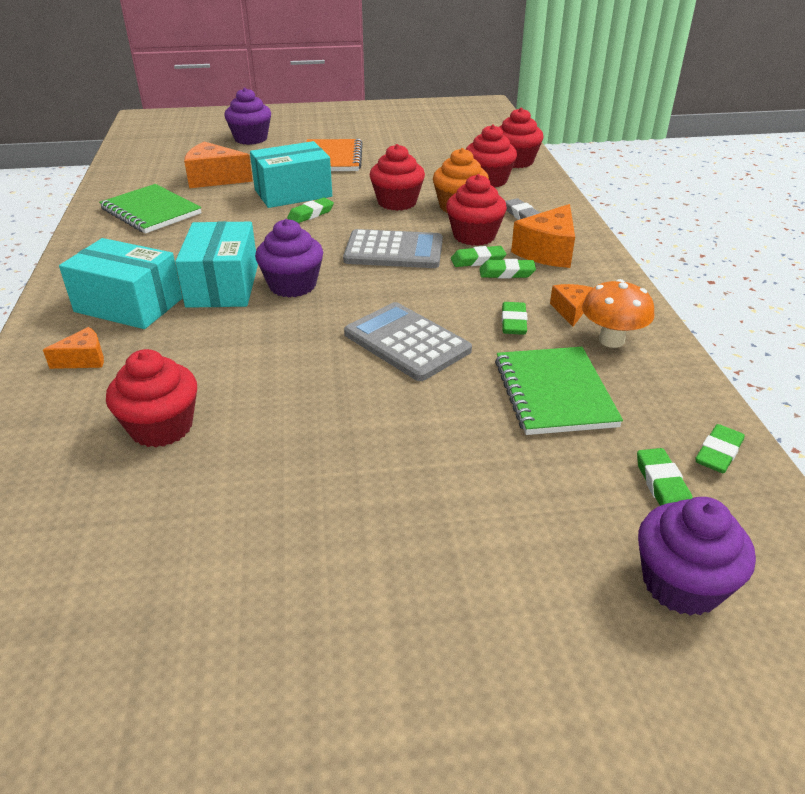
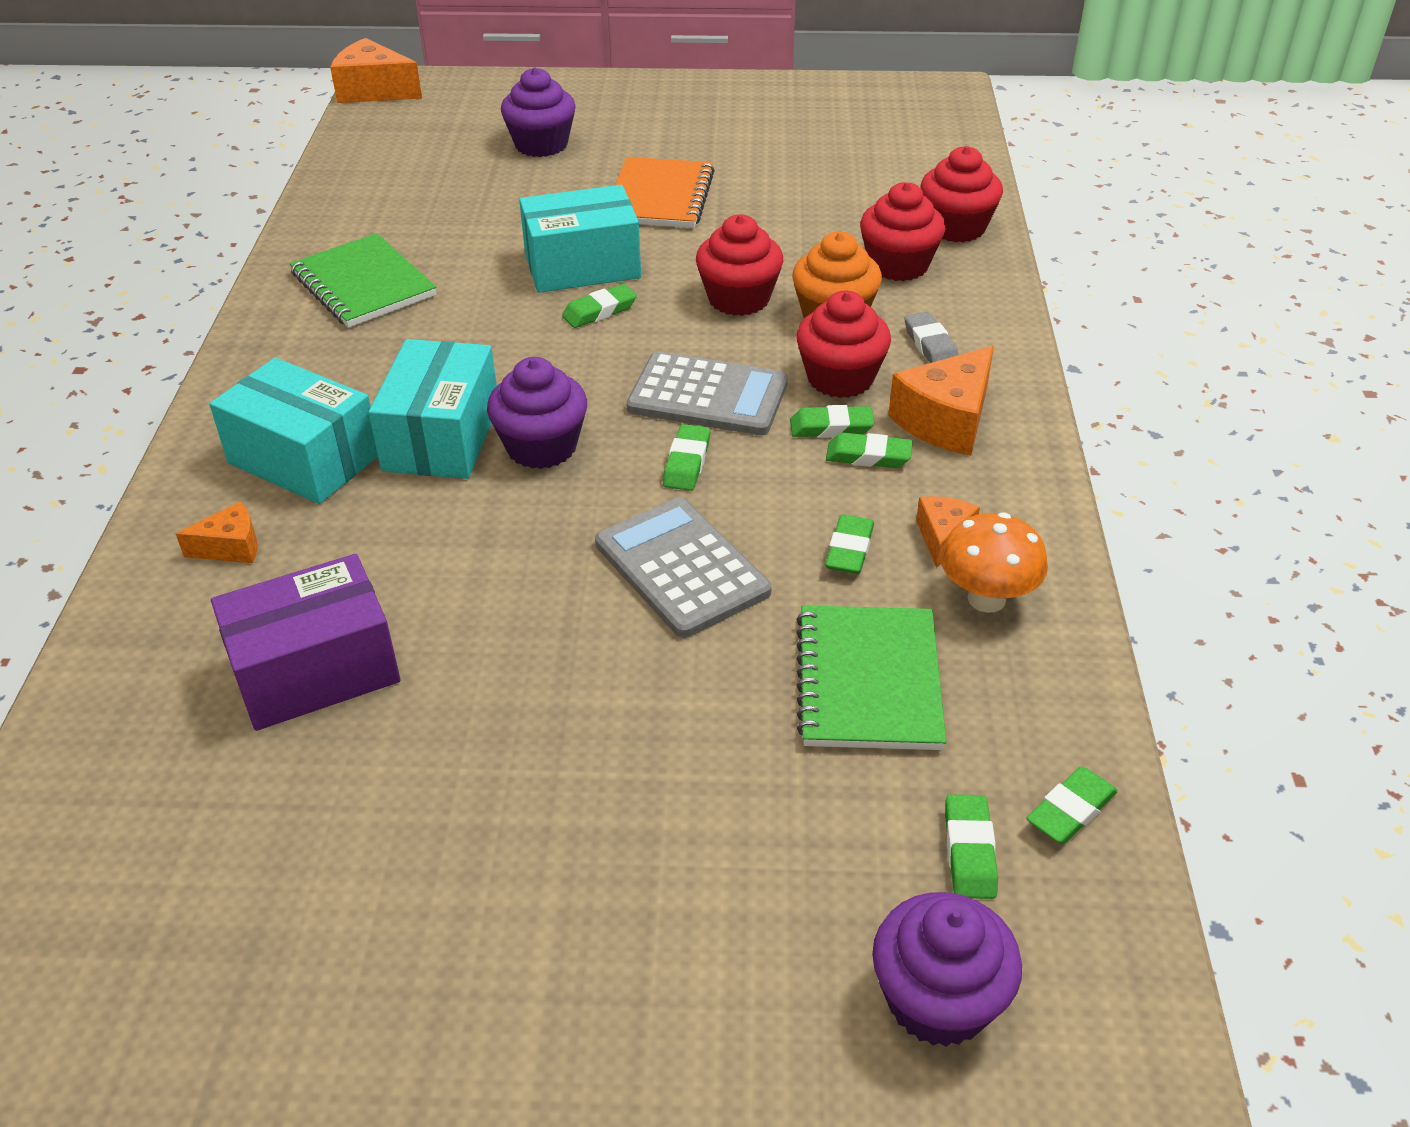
camera: 10 degrees right, 5 degrees up
(161, 427) = (315, 670): red cupcake -> purple box
(214, 179) = (469, 226): orange cheese -> orange cheese (374, 91)
(391, 286) = (687, 463): none -> green eraser

